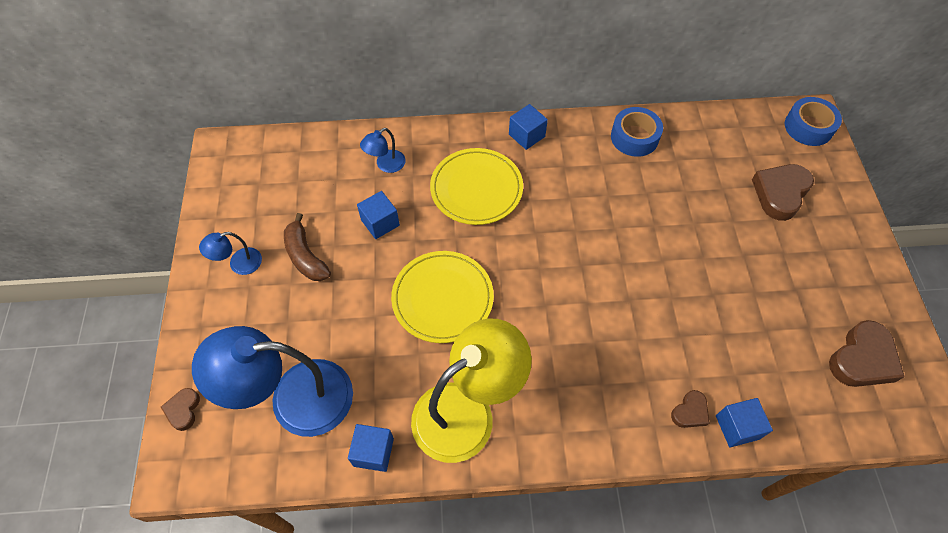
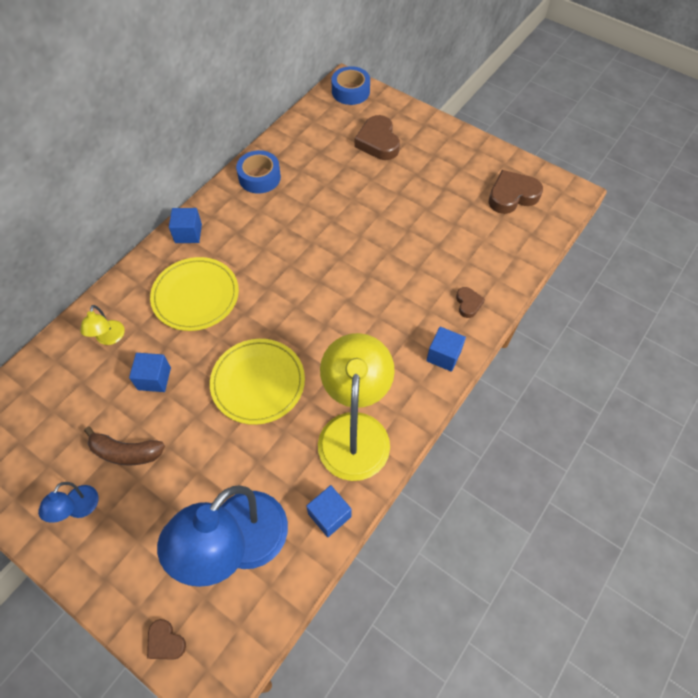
camera: 50 degrees left, 0 degrees up
(386, 165) = (109, 338): blue lamp -> yellow lamp
(737, 427) = (498, 288): blue cube -> blue cube (444, 355)
(862, 359) = (512, 196): brown heart -> brown heart turned 105 degrees counterclockwise

